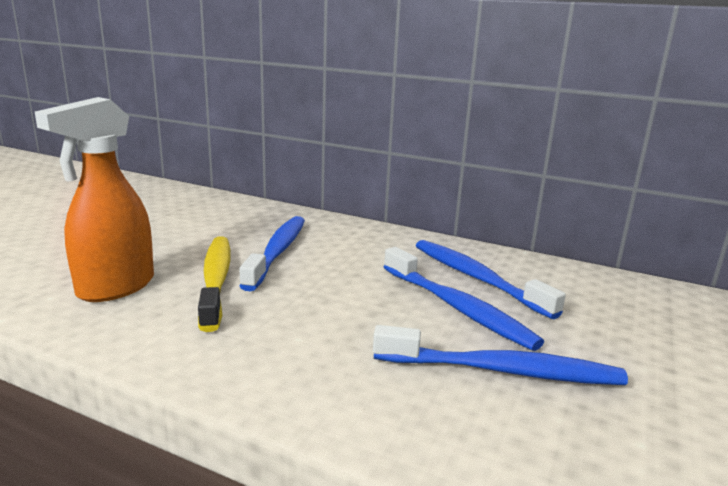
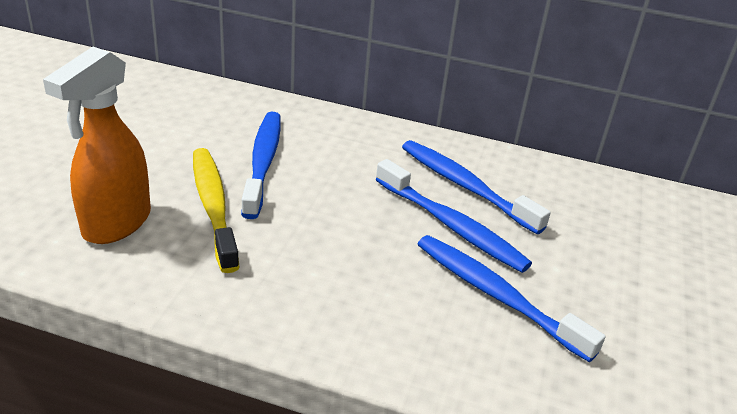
camera: 10 degrees left, 15 degrees up
(501, 371) = (497, 295): blue toothbrush -> blue toothbrush turned 135 degrees counterclockwise

